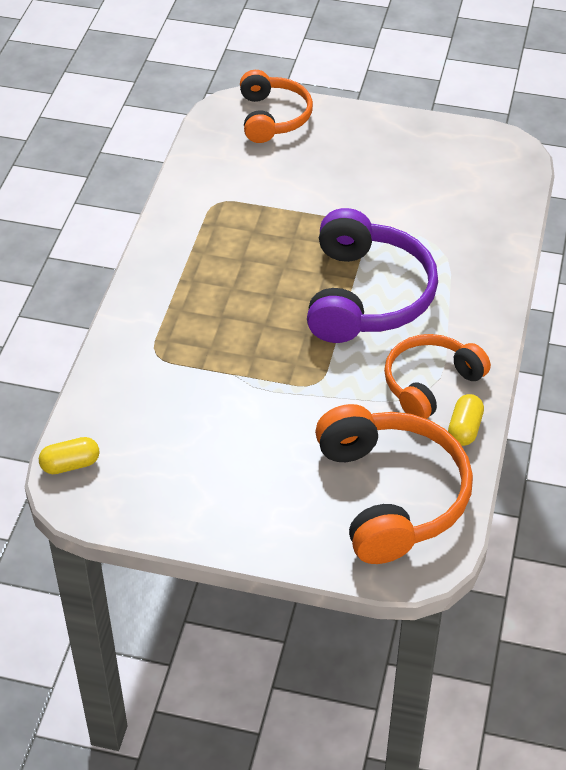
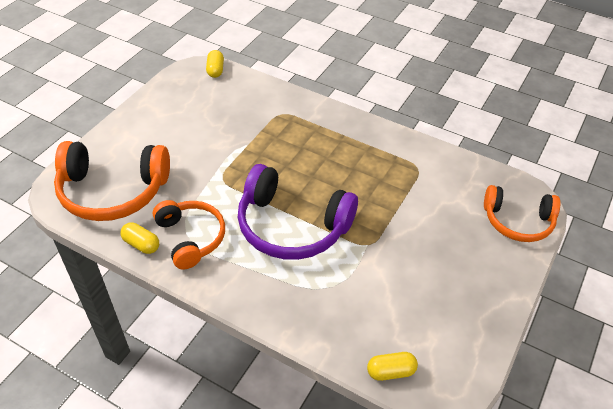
camera: 105 degrees right, 0 degrees up
(514, 187) = (391, 371): none -> yellow capsule

